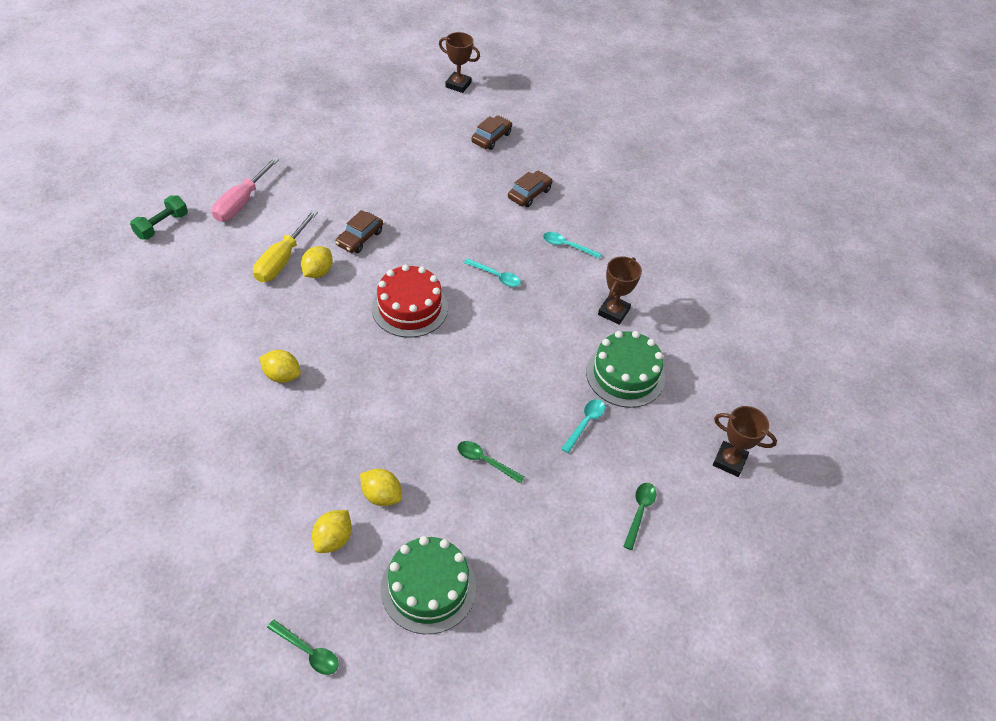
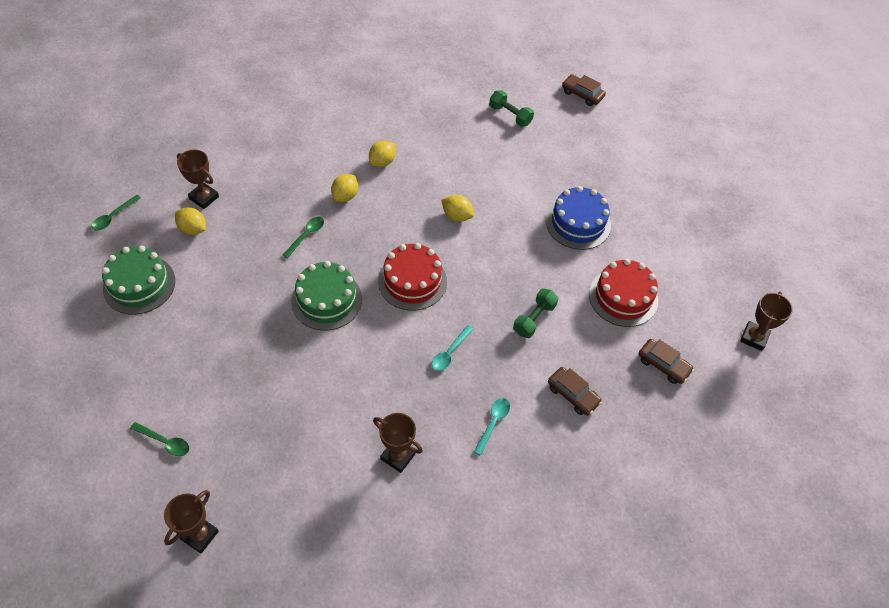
camera: 95 degrees right, 5 degrees up
(241, 202) = (542, 162): pink screwdriver -> none
(276, 535) = (204, 198): none -> brown trophy
(282, 260) = (472, 192): yellow screwdriver -> none
(330, 179) = (578, 223): none -> blue cake
(360, 238) = (500, 245): brown car -> brown car (582, 94)
(381, 495) = (223, 258): yellow lemon -> yellow lemon (382, 162)
(421, 156) = (623, 297): none -> red cake
(450, 215) = (534, 319): none -> green dumbbell
(485, 461) = (240, 328): green spoon -> green spoon (306, 235)
(585, 423) = (264, 410): turquoise spoon -> none
(625, 374) = (316, 454): green cake -> green cake (326, 300)

